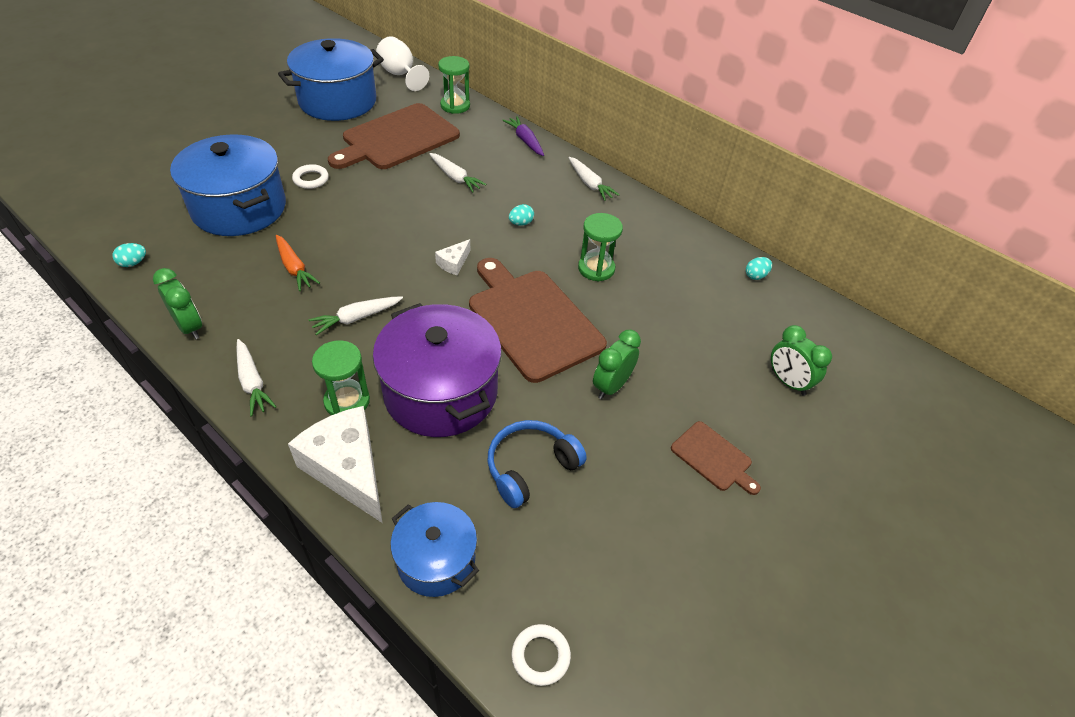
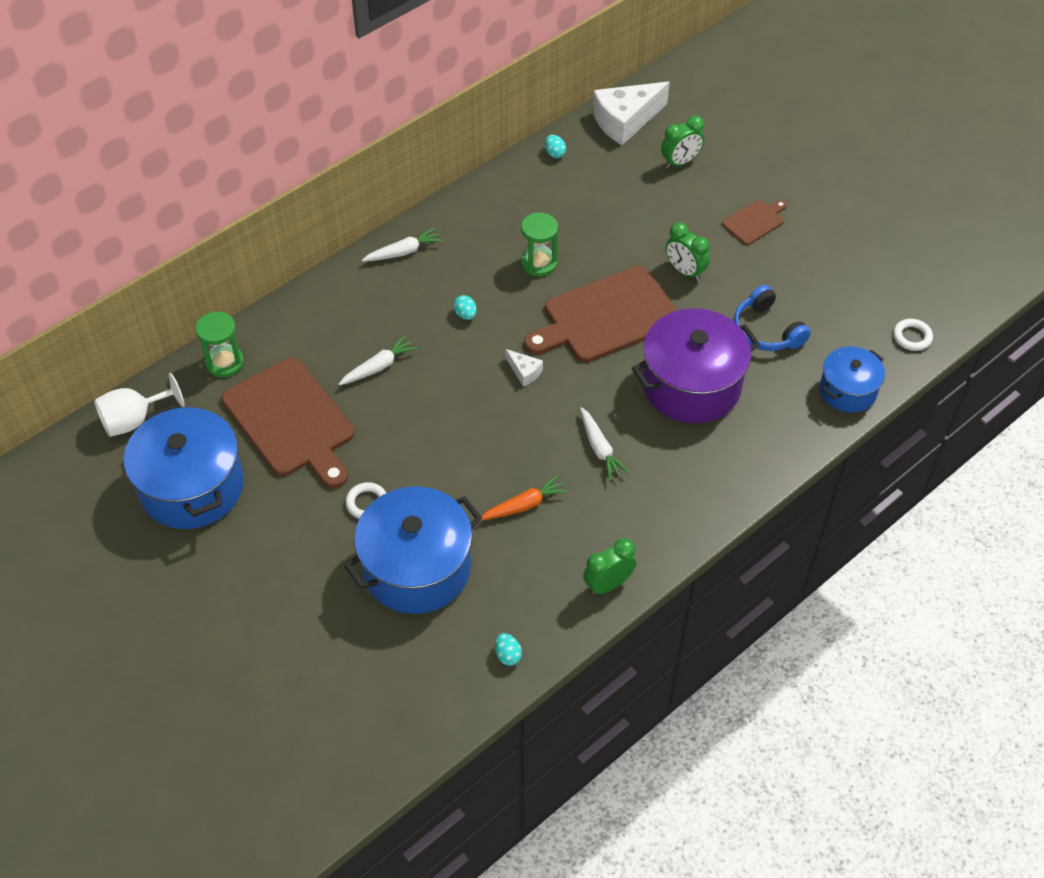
camera: 80 degrees left, 5 degrees up
(252, 382) = (680, 523): white carrot -> none
(347, 401) = (701, 451): green hourglass -> none
(347, 469) = (771, 447): white cheese -> white cheese (625, 121)
(525, 140) = (313, 299): purple carrot -> none

